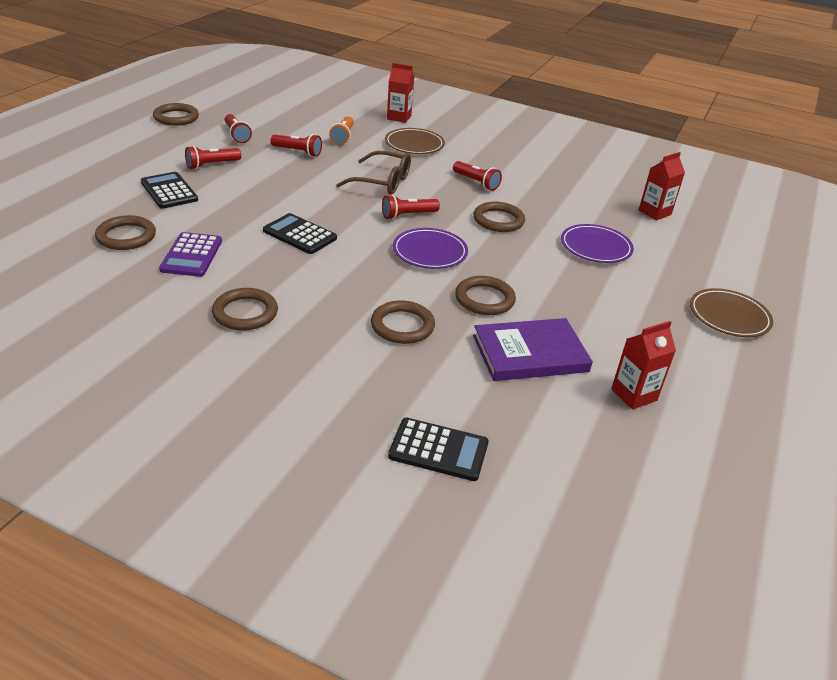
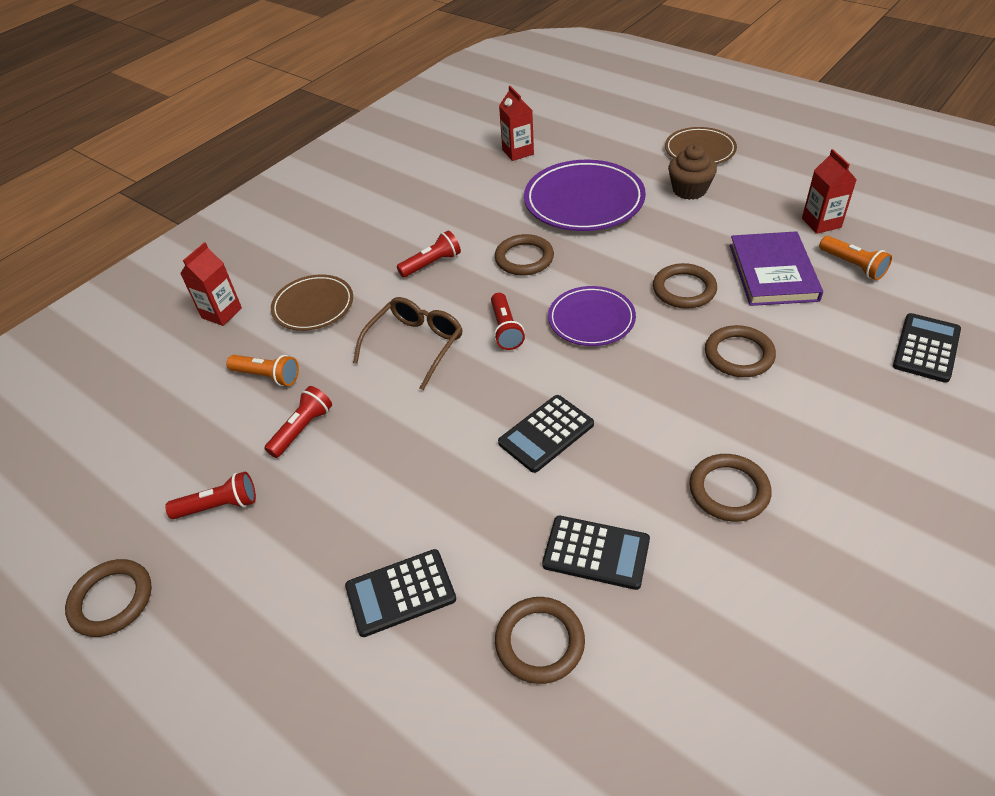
camera: 70 degrees left, 10 degrees up
(192, 255) = (596, 552): purple calculator -> black calculator
(211, 165) = (320, 538): red flashlight -> none
(563, 411) = (853, 265): none -> orange flashlight
(595, 247) = (584, 201): purple plate -> purple plate, size x1.62
(647, 307) = (689, 190): none -> brown cupcake

